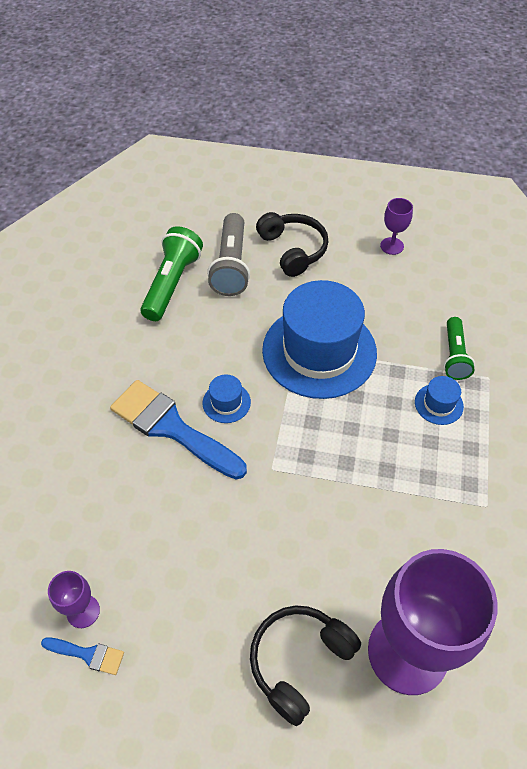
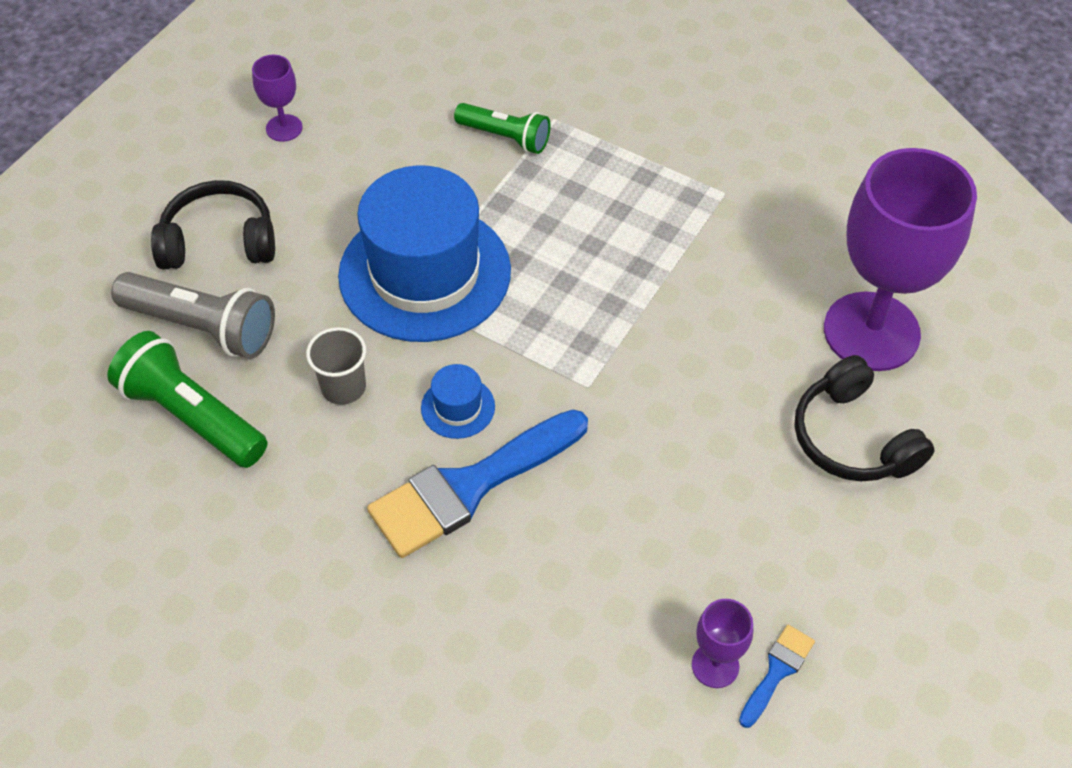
camera: 70 degrees left, 0 degrees up
(218, 342) = (343, 387): none -> grey cup
(438, 404) = (569, 181): blue hat -> none

